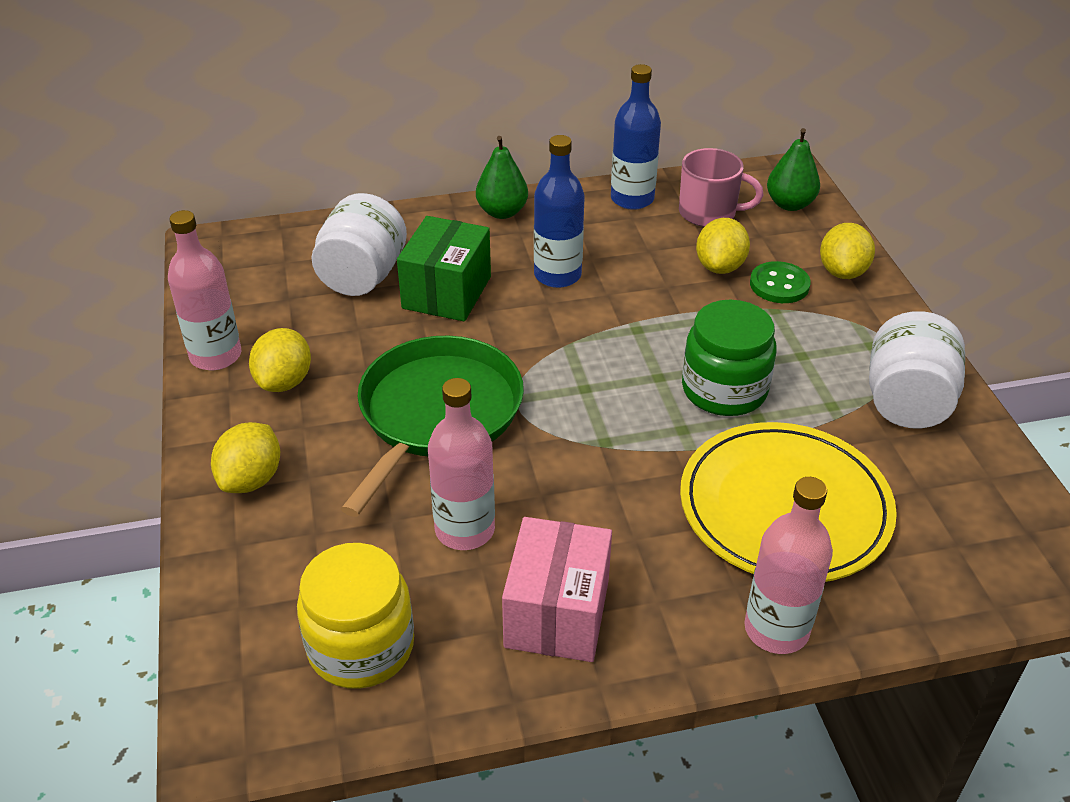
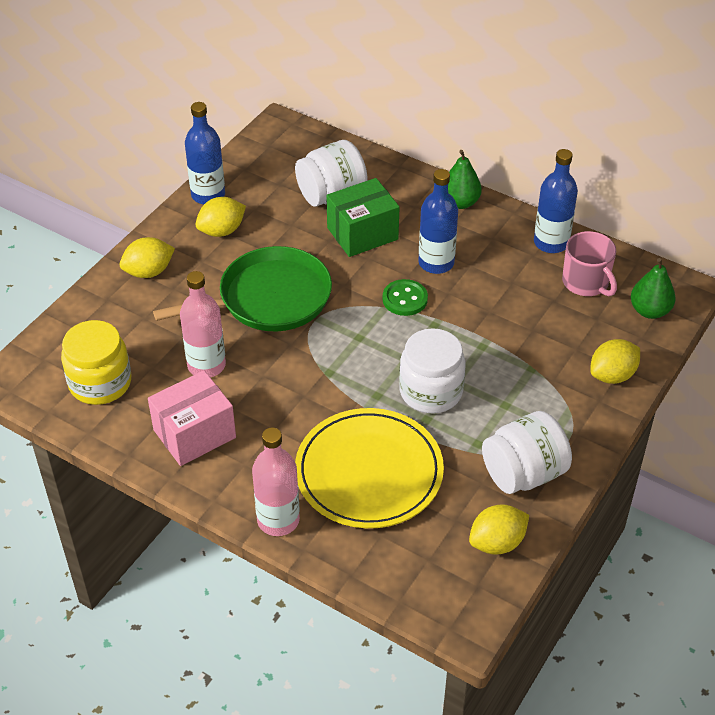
camera: 45 degrees right, 5 degrees up
(216, 356) = (208, 195): pink bottle -> blue bottle
(720, 267) = (539, 321): yellow lemon -> yellow lemon (497, 543)
(724, 390) = (430, 391): green jar -> white jar
(779, 285) = (558, 356): green button -> green button (405, 299)

